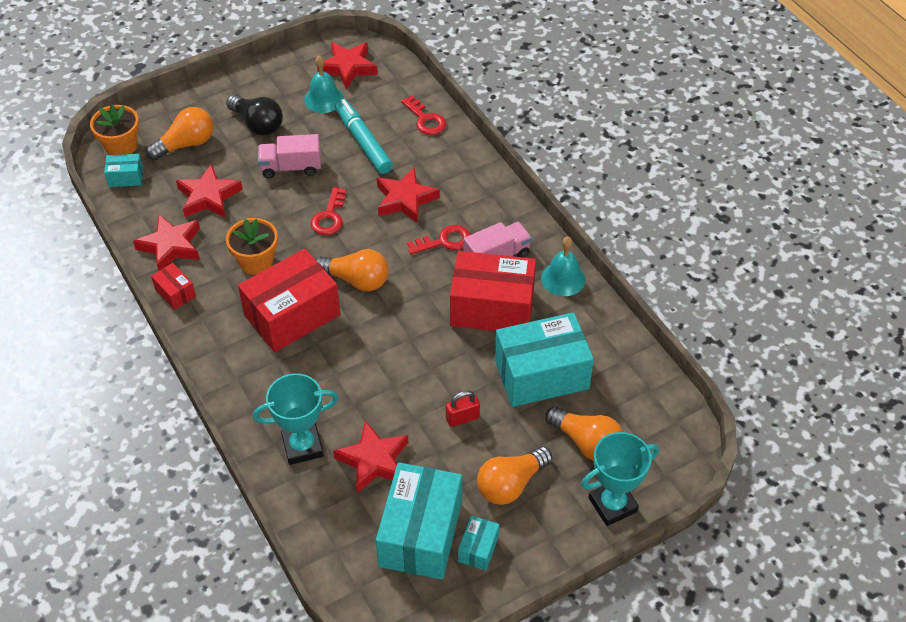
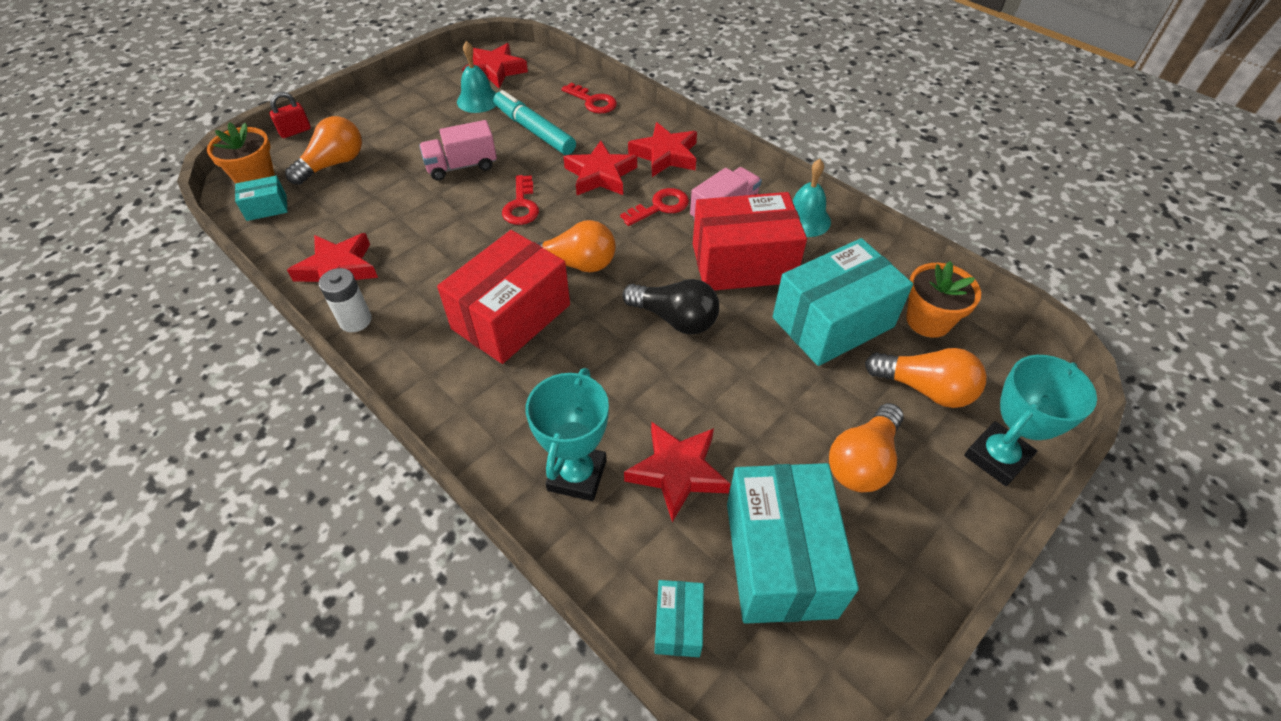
camera: 15 degrees left, 0 degrees up
(175, 293) = (355, 320): red box -> white battery
(208, 197) = (373, 210): red star -> red star (665, 155)
(256, 261) = (449, 267): orange flower pot -> orange flower pot (928, 320)
(257, 124) = (411, 133): black light bulb -> black light bulb (675, 319)
(302, 446) = (577, 475): turquoise trophy -> turquoise trophy turned 45 degrees counterclockwise
(462, 418) = (765, 392): red padlock -> red padlock (295, 131)
(478, 549) = (864, 560): turquoise box -> turquoise box (678, 624)

